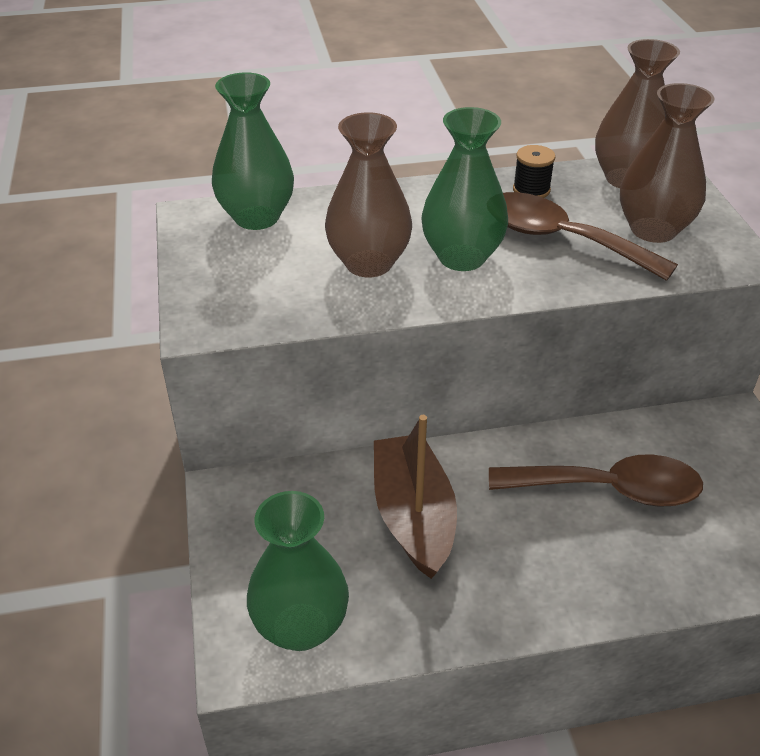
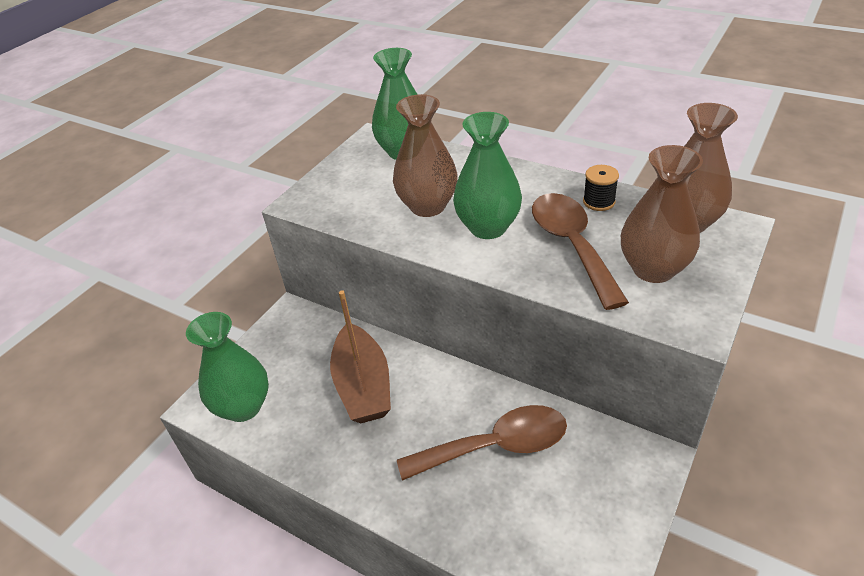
camera: 45 degrees right, 0 degrees up
(413, 516) = (363, 386): brown boat -> brown boat turned 135 degrees clockwise
(609, 489) = (496, 446): brown spoon -> brown spoon turned 60 degrees counterclockwise

